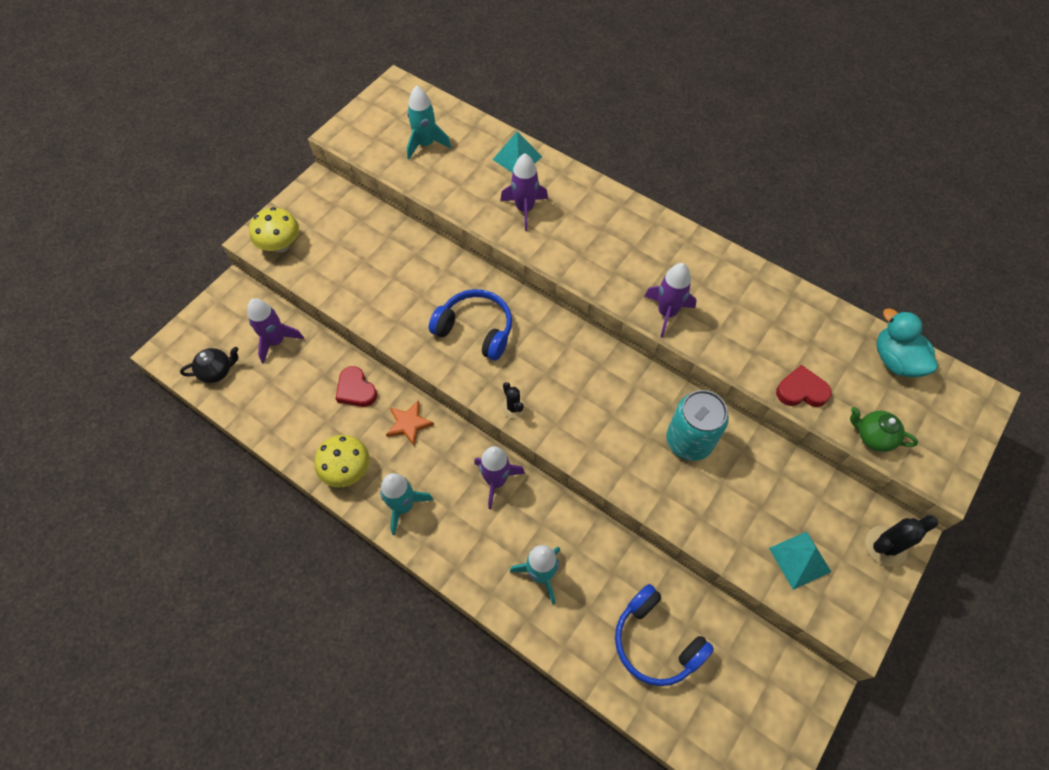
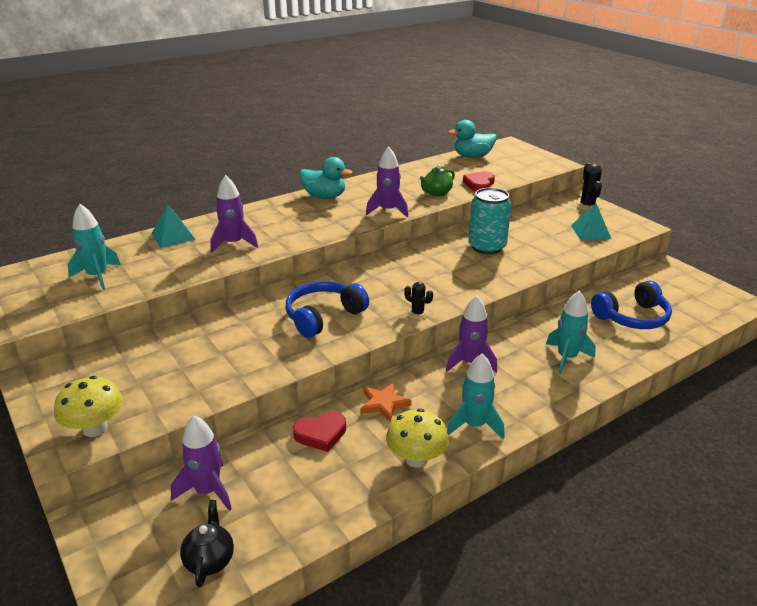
camera: 70 degrees left, 30 degrees down
(513, 407) = (417, 313): black cactus -> black cactus turned 45 degrees clockwise
(669, 241) = (324, 197): none -> turquoise duck
(873, 436) = (523, 173): green teapot -> green teapot (436, 193)

